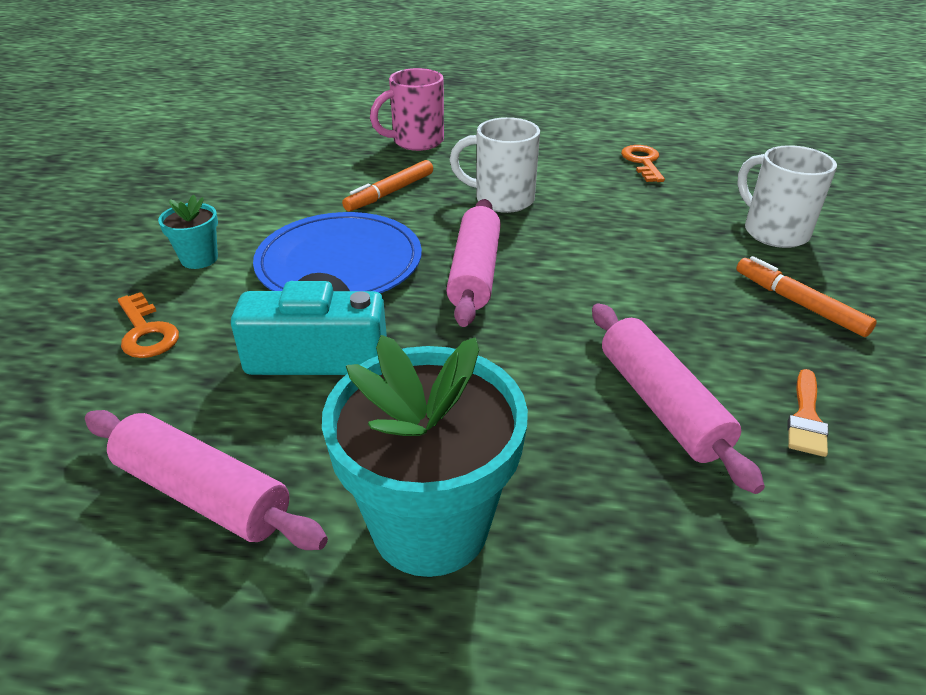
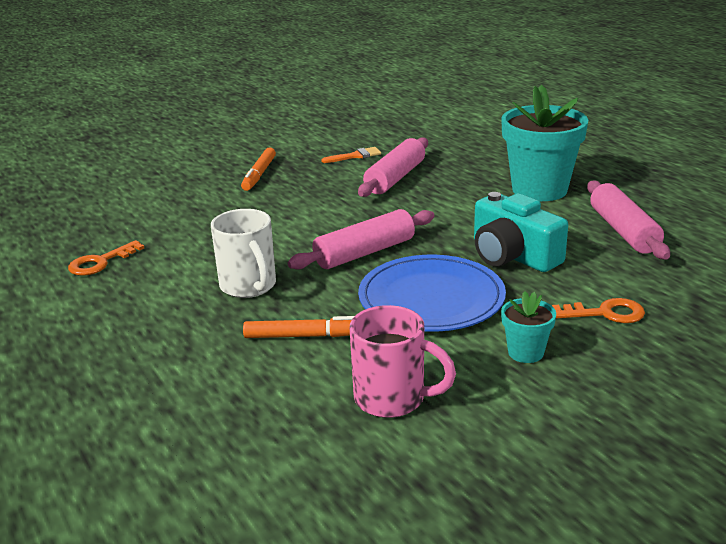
camera: 130 degrees left, 10 degrees down
(146, 332) = (606, 313): orange key -> orange key turned 75 degrees clockwise
(416, 142) = (176, 383): pink mug -> pink mug (392, 399)
(773, 232) = (176, 196): white mug -> none

